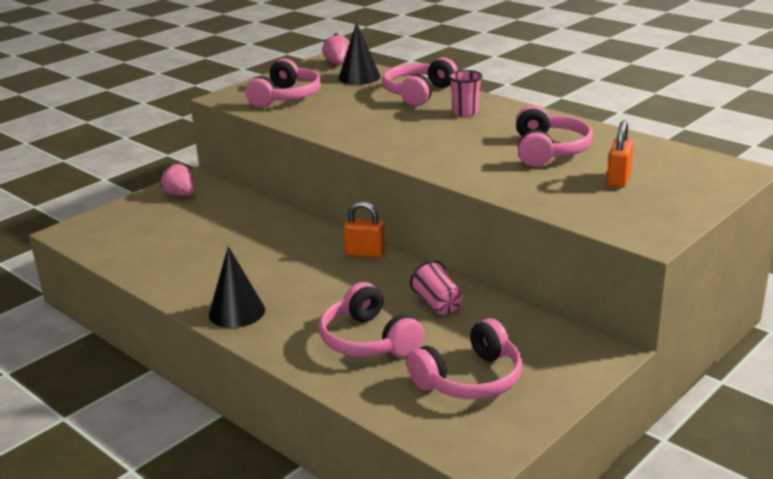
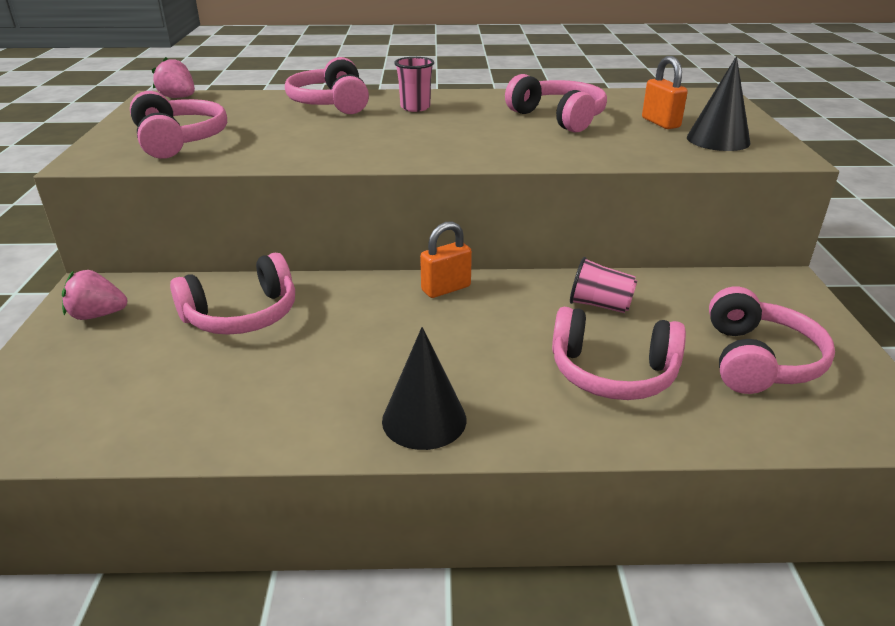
camera: 45 degrees left, 5 degrees up
(240, 222) = (242, 315): none -> pink headphones
(359, 77) = (232, 104): black cone -> black cone (718, 140)

